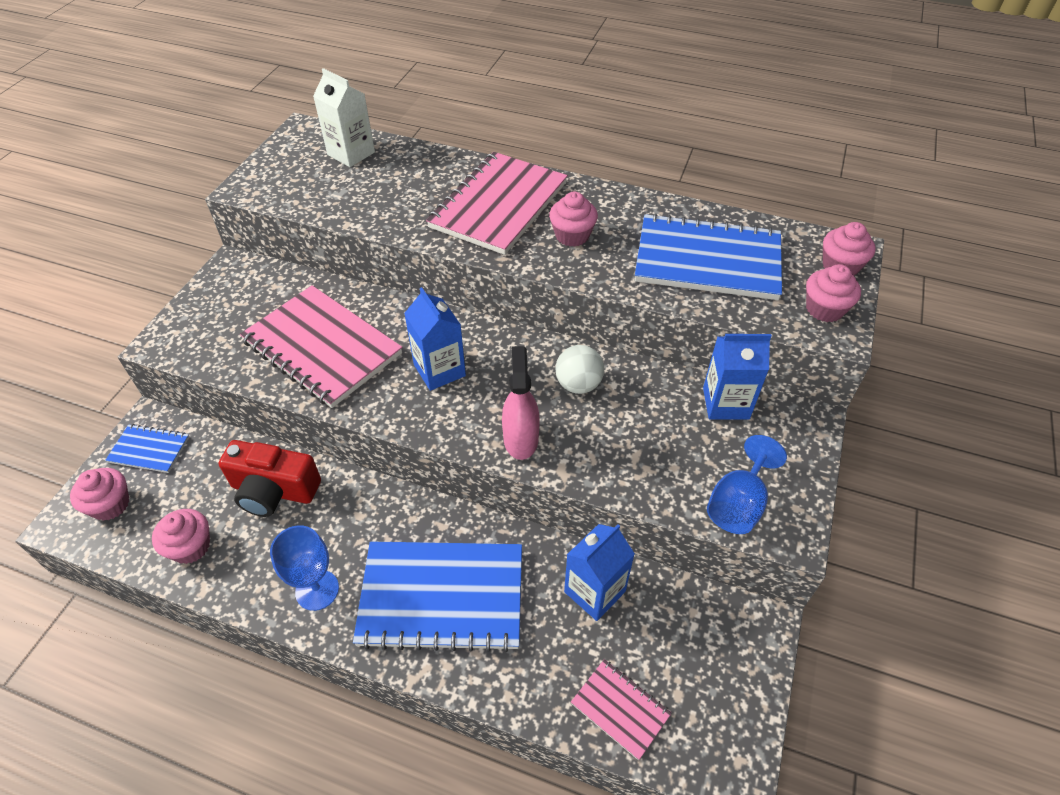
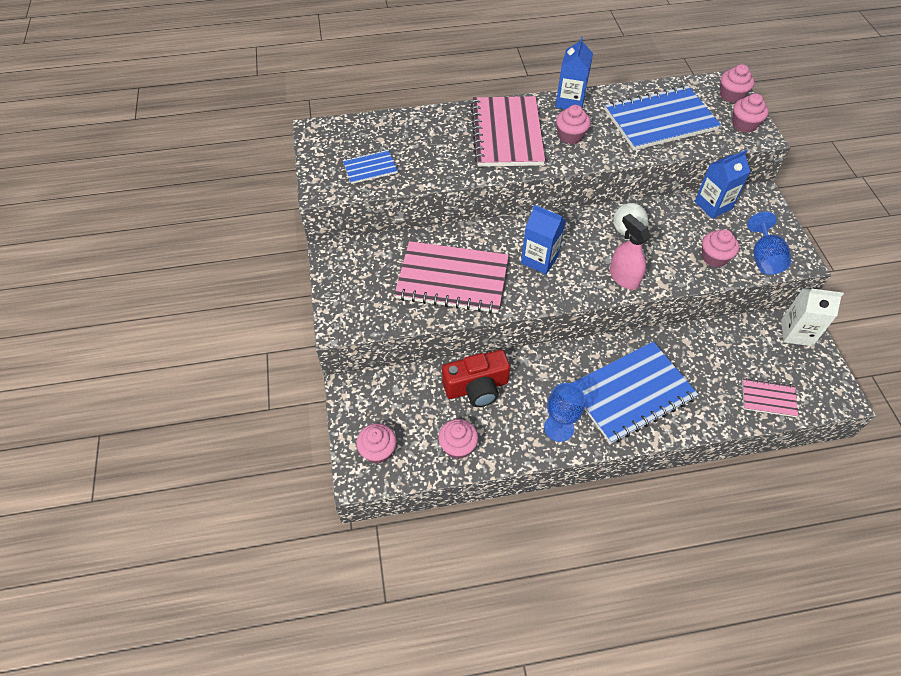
camera: 30 degrees left, 5 degrees up
(149, 450) = (368, 405): blue notebook -> blue notebook (370, 168)
(351, 153) = (370, 135): white carton -> white carton (796, 333)
(594, 591) = (707, 347): blue carton -> blue carton (570, 101)
(665, 470) = (714, 257): none -> pink cupcake

